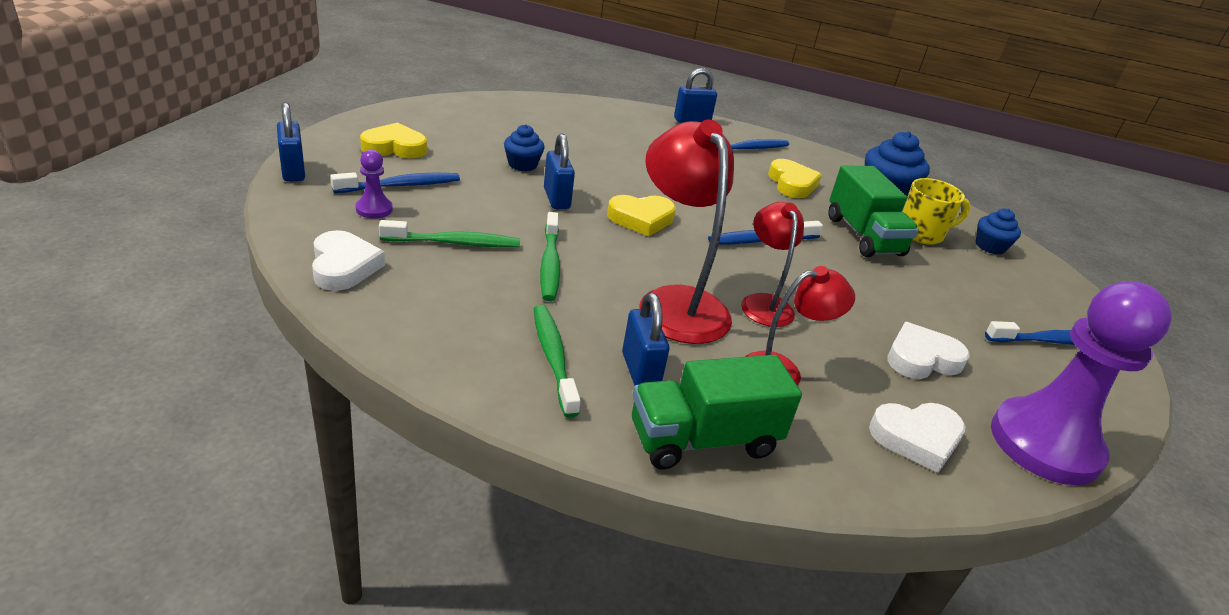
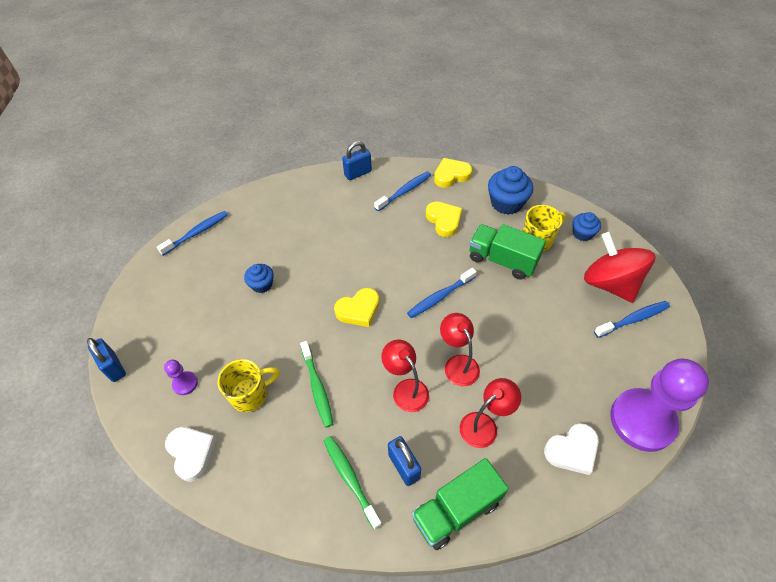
camera: 10 degrees left, 20 degrees up
(394, 147) = (169, 306): yellow heart -> yellow heart (451, 175)
(401, 186) = (192, 349): blue toothbrush -> blue toothbrush (197, 233)
(454, 243) = (250, 394): green toothbrush -> yellow mug
(556, 198) = (297, 313): blue padlock -> none
(676, 302) = (406, 389): red lamp -> red lamp, size x0.60
(863, 236) = (502, 260): green truck -> green truck turned 150 degrees clockwise
(921, 358) = (561, 373): white heart -> none
(1021, 299) = (610, 283): none -> red spinning top

